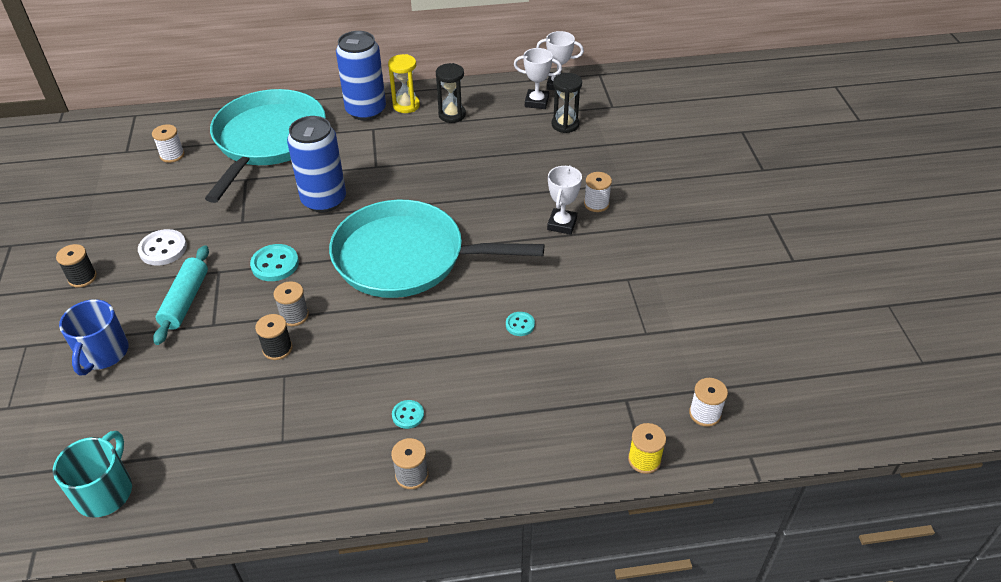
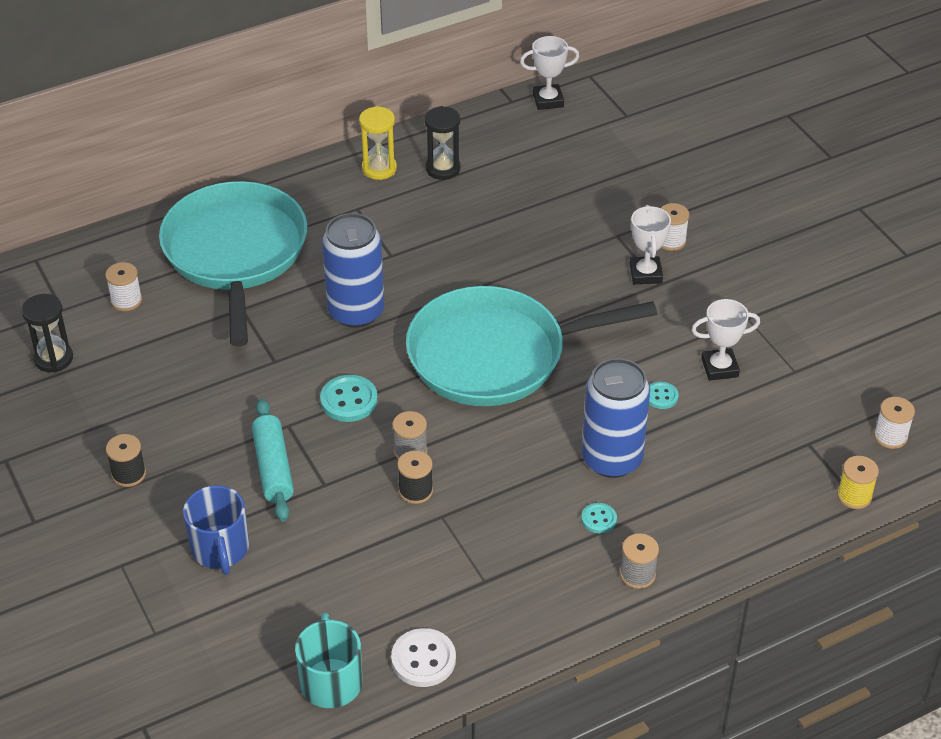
camera: 20 degrees left, 0 degrees up
(163, 249) = (202, 416): white button -> white button (423, 659)
(366, 111) = (333, 187): blue can -> blue can (612, 459)
(536, 102) = (535, 129): white trophy -> white trophy (719, 368)
(565, 125) = (584, 151): black hourglass -> black hourglass (53, 358)

